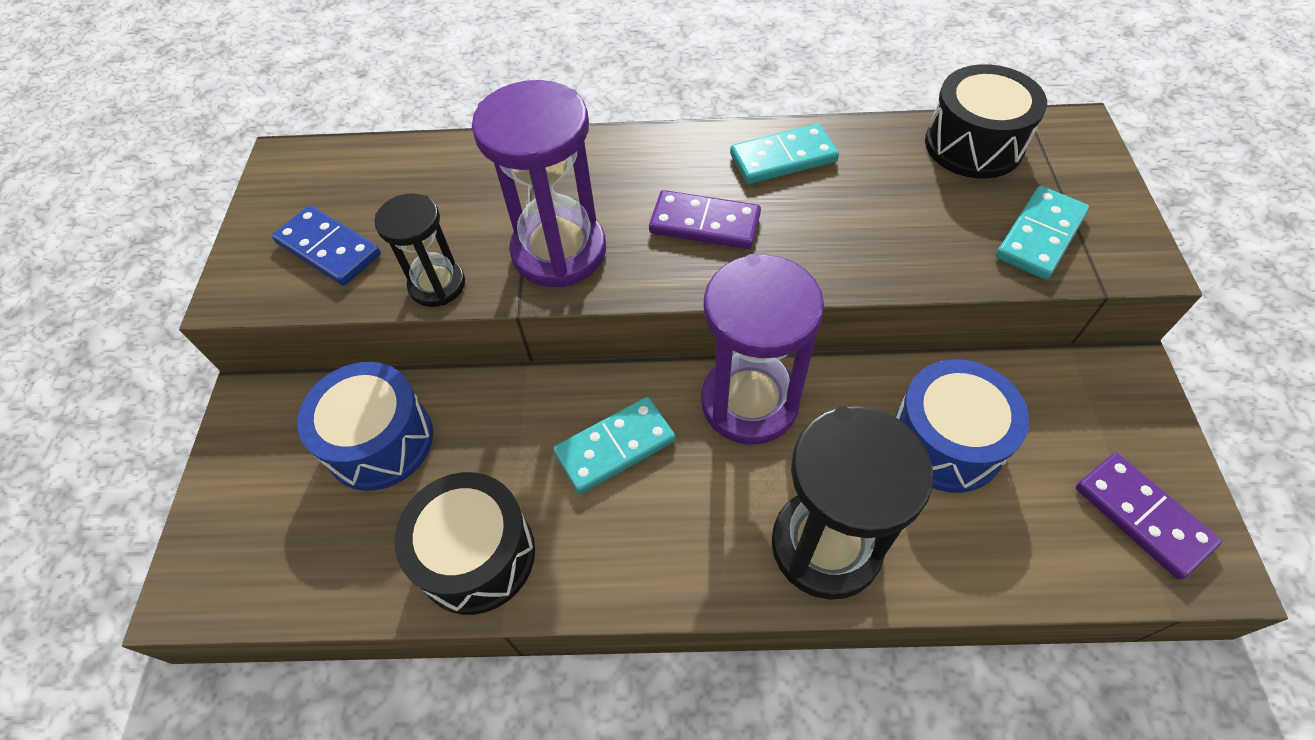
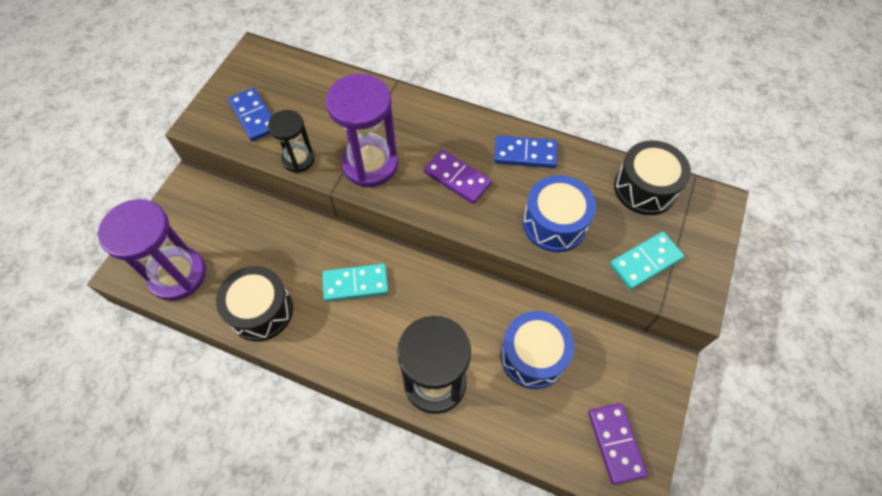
camera: 20 degrees right, 5 degrees up
(379, 441) = (241, 231): blue drum -> blue drum (554, 223)
(749, 402) = (439, 289): purple hourglass -> purple hourglass (177, 275)
(783, 158) = (525, 154): turquoise domino -> blue domino

